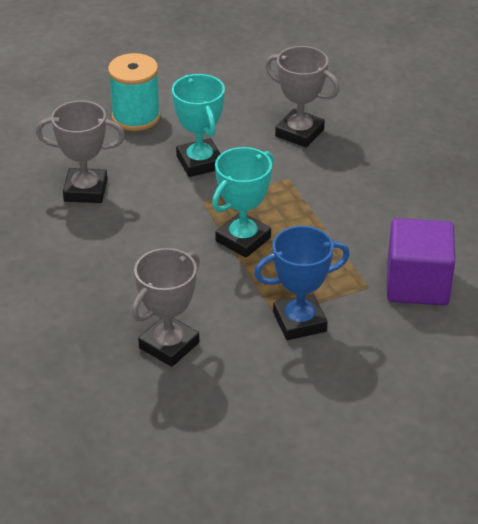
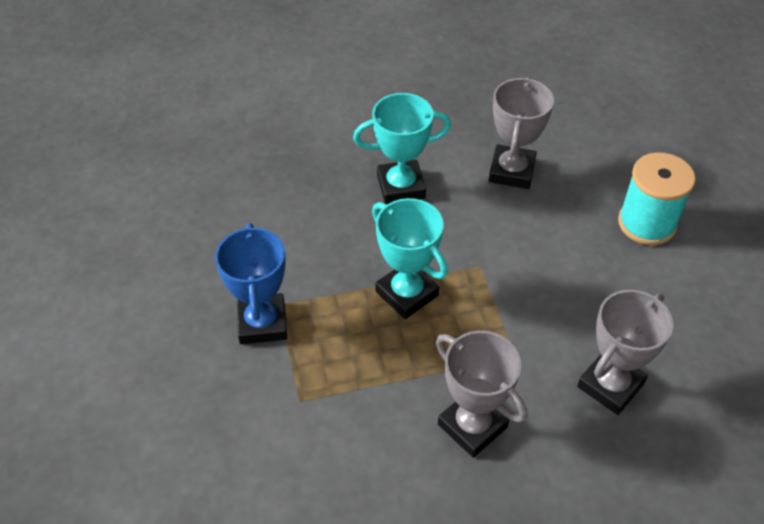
camera: 100 degrees right, 10 degrees up
(169, 345) = (263, 214): grey trophy -> grey trophy (472, 426)
(200, 162) = (553, 272): turquoise trophy -> turquoise trophy (401, 186)
(417, 284) = (289, 453): purple cube -> none

